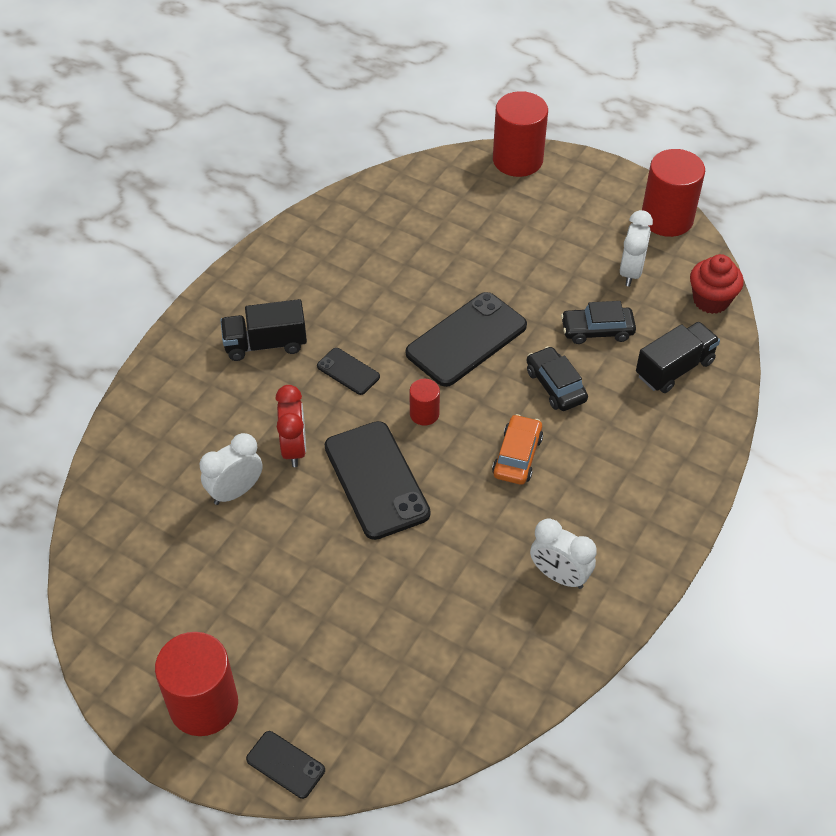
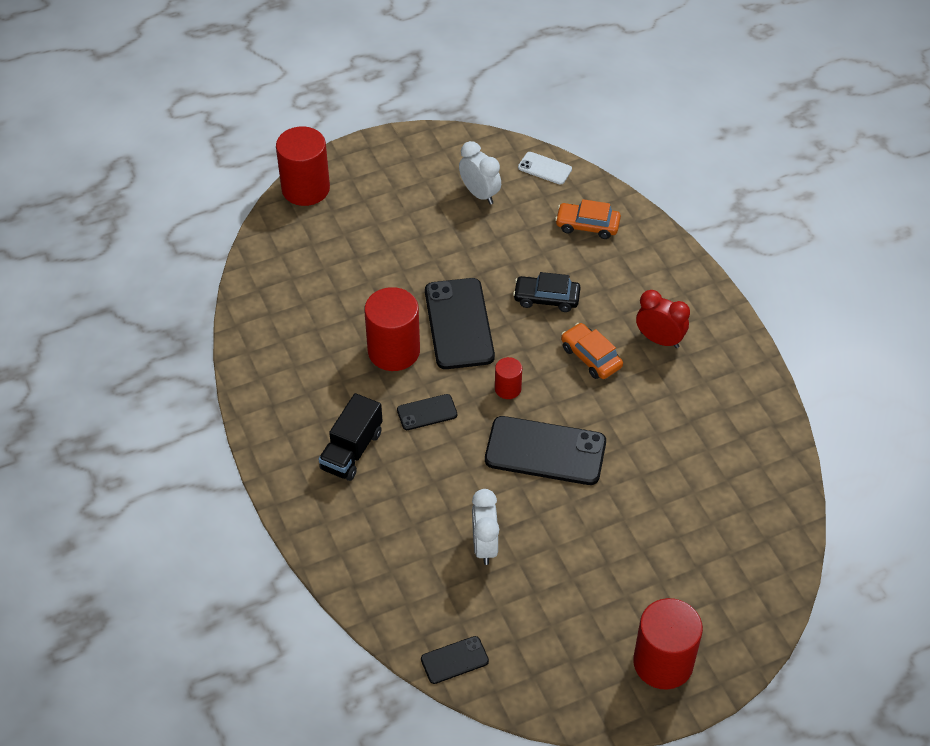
camera: 55 degrees left, 0 degrees up
(285, 764) = (747, 635): black phone -> black phone (454, 660)
(294, 448) = (473, 486): red clock -> red clock (659, 340)
(559, 576) = (709, 393): white clock -> none
(597, 330) = (517, 245): black car -> none
(667, 218) = (447, 143): red cylinder -> red cylinder (394, 351)
(674, 369) = (587, 225): black truck -> orange car
(711, 300) = (544, 168): red cupcake -> white phone

